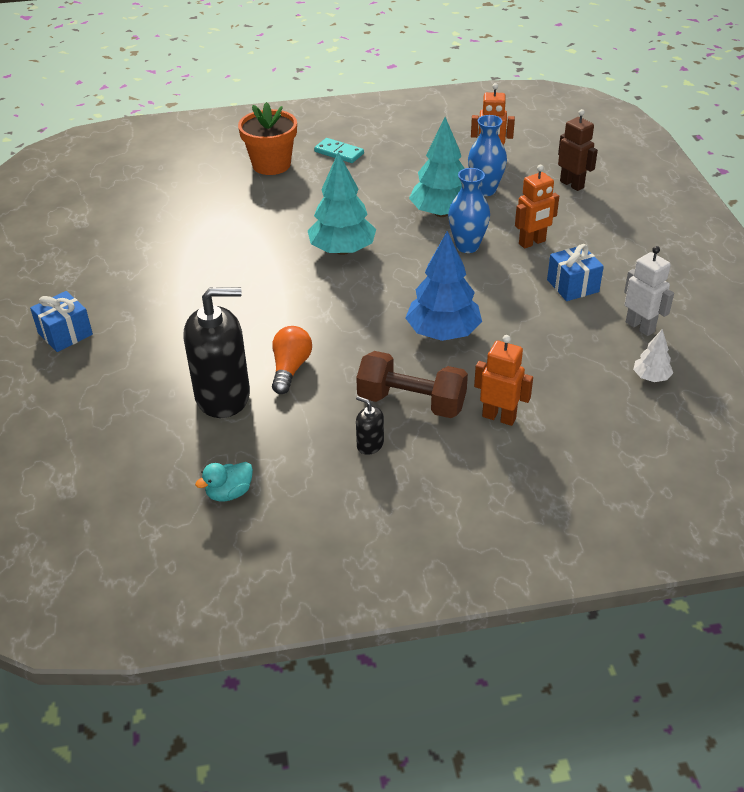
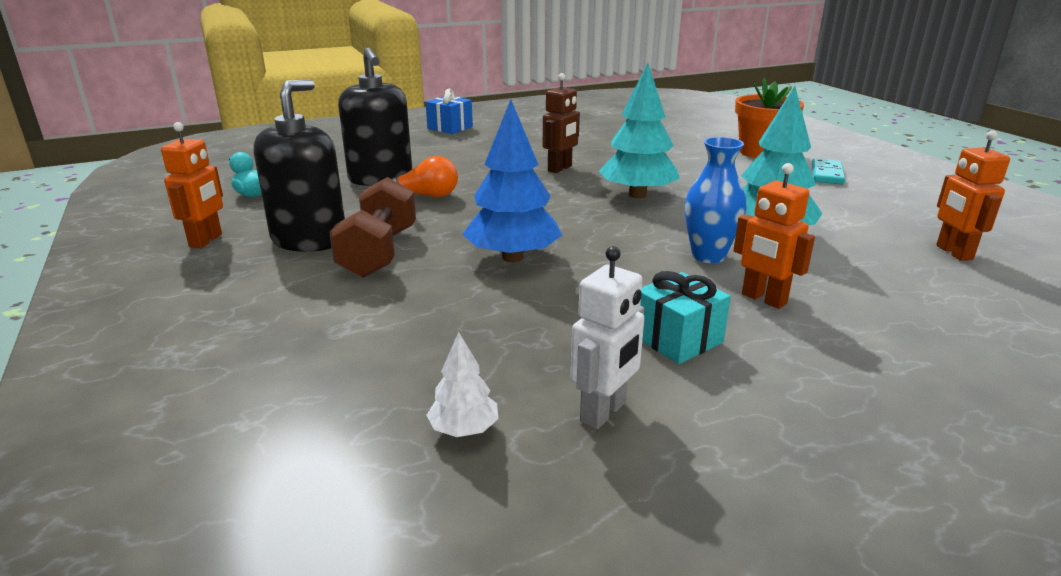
camera: 75 degrees right, 15 degrees down
(370, 444) = (309, 240): black soap dispenser -> black soap dispenser, size x2.33
(485, 190) = (859, 256): blue vase -> none
(499, 417) = (355, 304): orange robot -> orange robot (206, 240)
(572, 184) = (975, 321): brown robot -> brown robot (560, 169)
(572, 286) = (677, 339): blue gift -> turquoise gift

